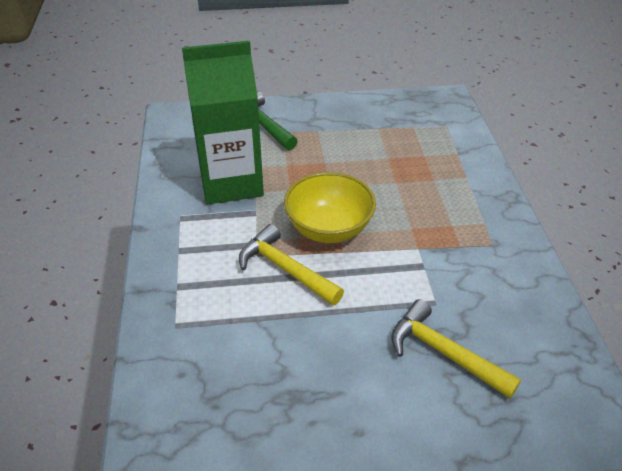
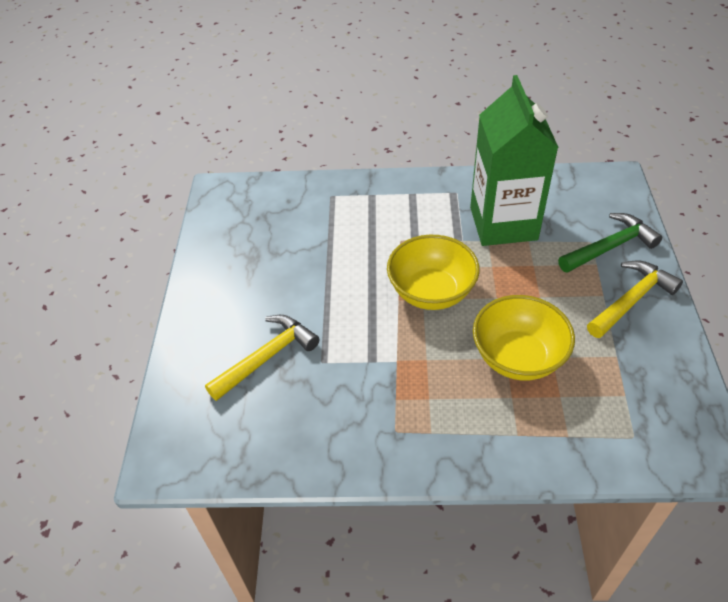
camera: 100 degrees right, 5 degrees up
(285, 269) = (381, 258): yellow hammer -> yellow hammer (631, 300)
(393, 176) = (518, 357): none -> yellow bowl

